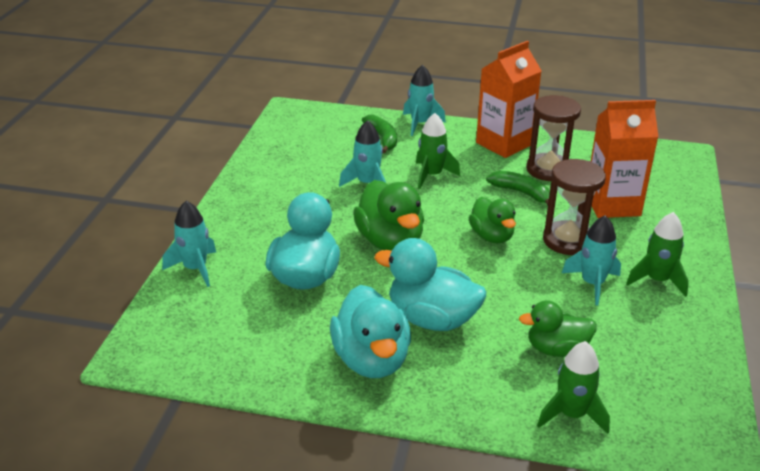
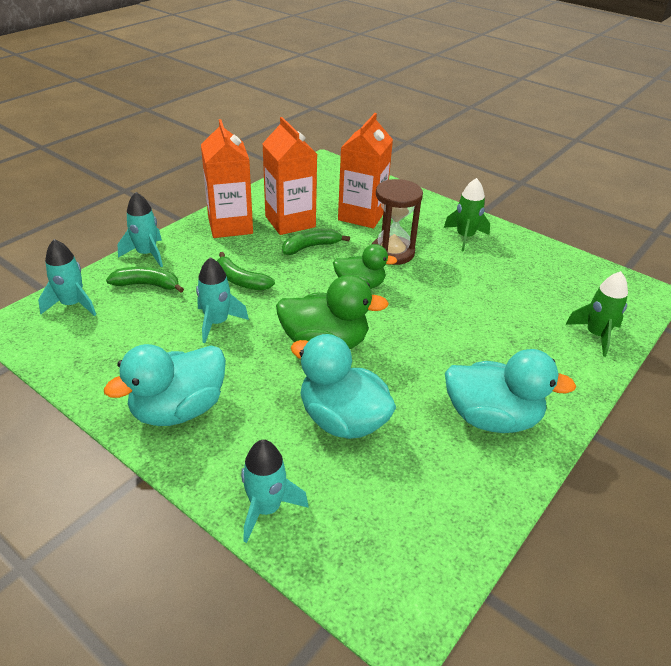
camera: 65 degrees left, 5 degrees up
(432, 175) = (241, 280): green rocket -> green banana
(432, 319) = (453, 361): turquoise duck -> turquoise duck (178, 409)
(548, 170) = (290, 221): brown hourglass -> orange carton
(556, 349) = (521, 312): green duck -> none
(592, 284) = (453, 264): turquoise rocket -> turquoise rocket (72, 304)

